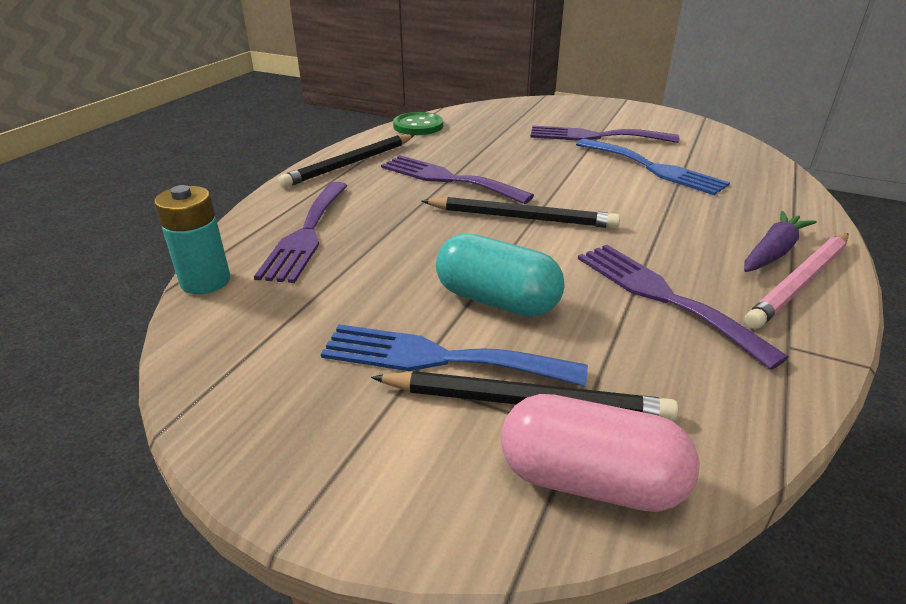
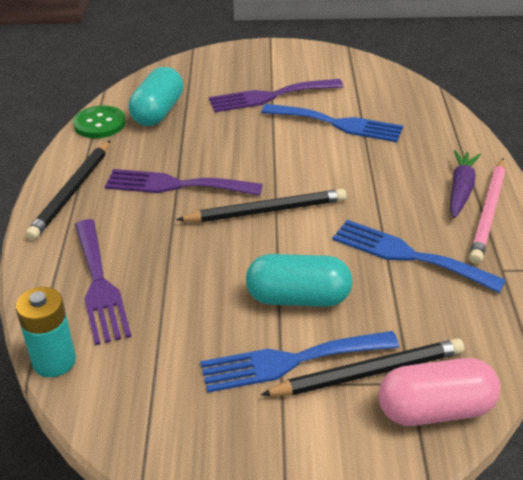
camera: 25 degrees left, 5 degrees up
(477, 128) = (158, 112): none -> turquoise capsule
(663, 296) = (408, 255): purple fork -> blue fork

